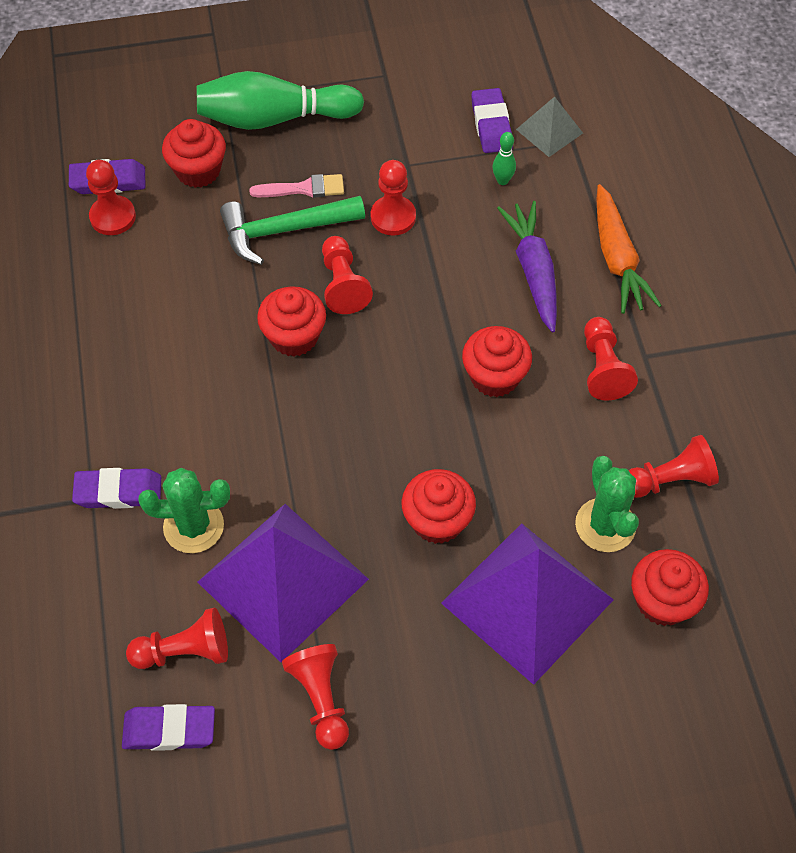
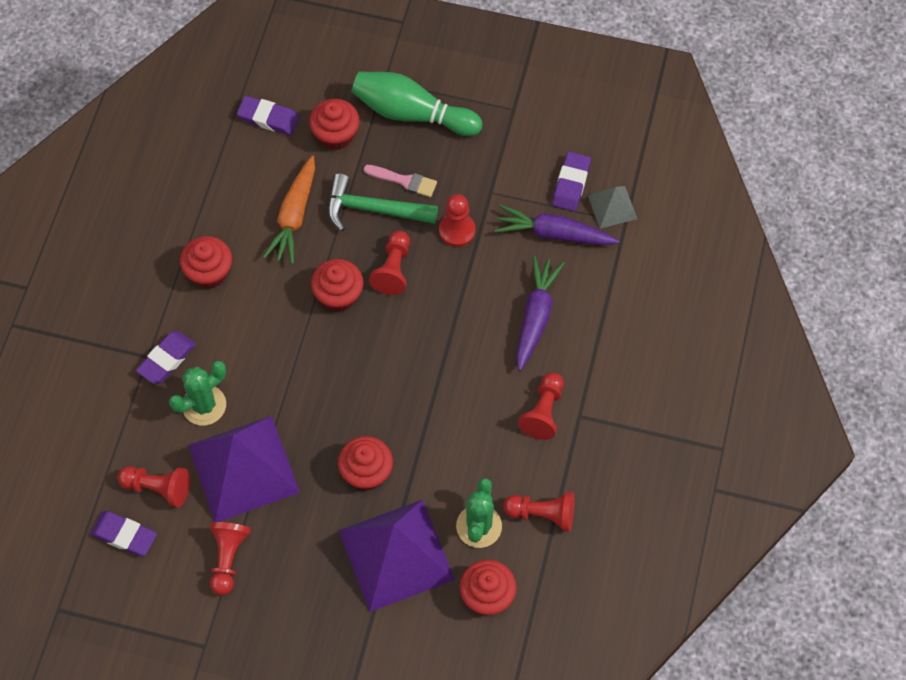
camera: 25 degrees right, 5 degrees up
(113, 217) = (258, 149): red pawn -> none
(118, 492) = (167, 359): purple eraser -> purple eraser turned 75 degrees counterclockwise
(193, 526) = (204, 405): green cactus -> green cactus turned 60 degrees counterclockwise
(494, 376) = (462, 385): red cupcake -> red cupcake (209, 272)
(502, 180) = (554, 234): green bowling pin -> purple carrot
(617, 259) = (603, 332): orange carrot -> orange carrot (294, 216)

